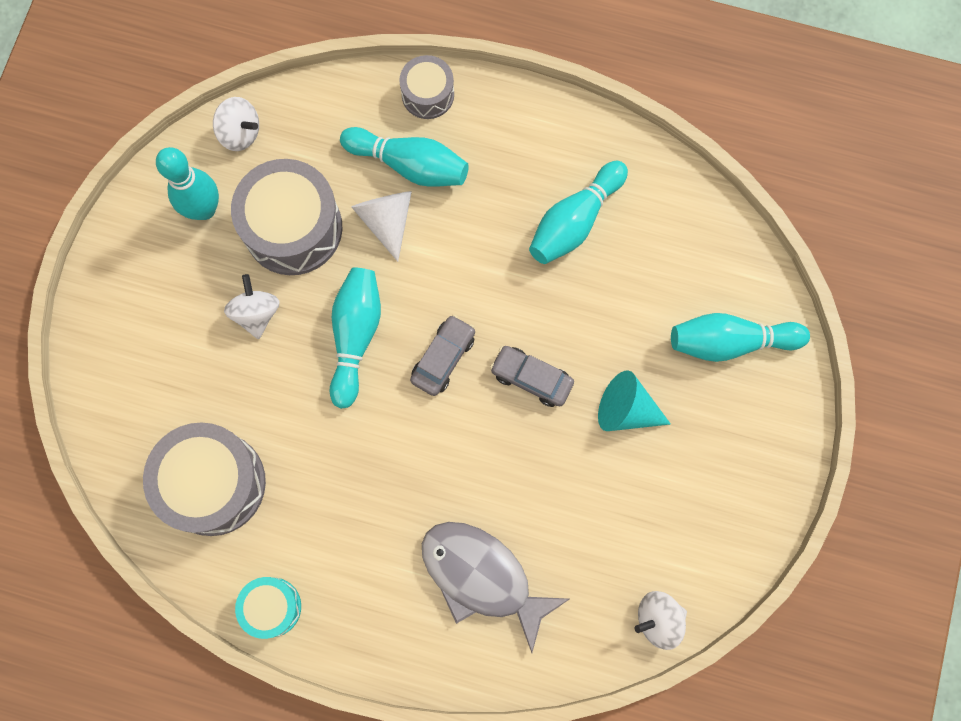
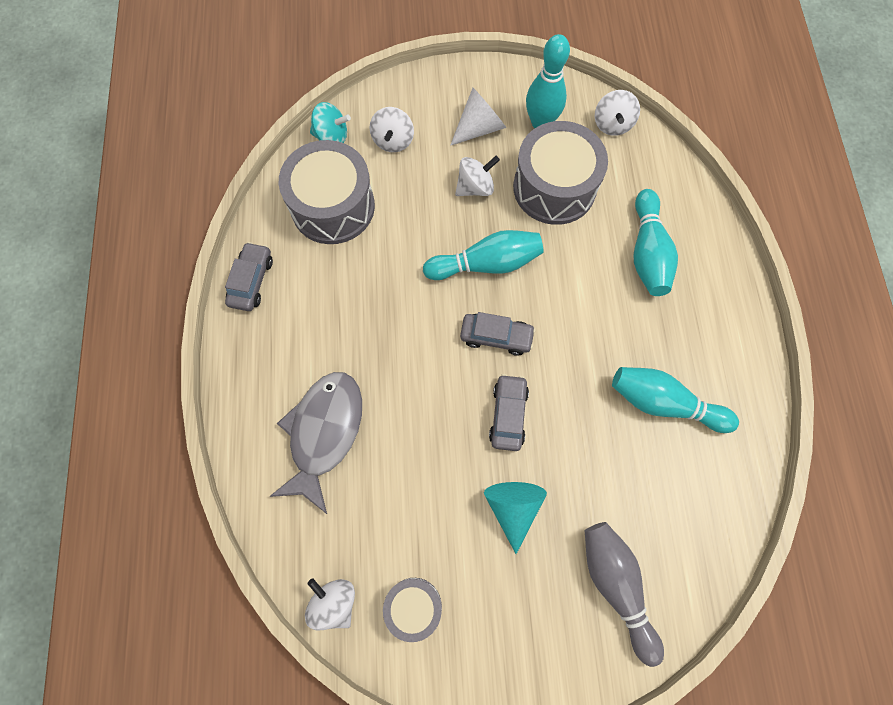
camera: 70 degrees right, 5 degrees down
(118, 455) = (332, 137): none -> turquoise spinning top
(155, 384) = (393, 141): none -> white spinning top
(272, 607) = (251, 281): turquoise drum -> grey car
(387, 221) = (592, 252): white cone -> white cone (479, 127)
(428, 94) = (715, 245): grey drum -> grey drum (413, 607)
(730, 342) = (616, 586): turquoise bowling pin -> grey bowling pin

